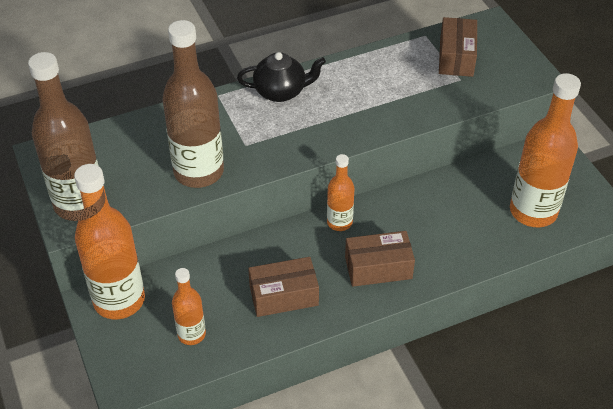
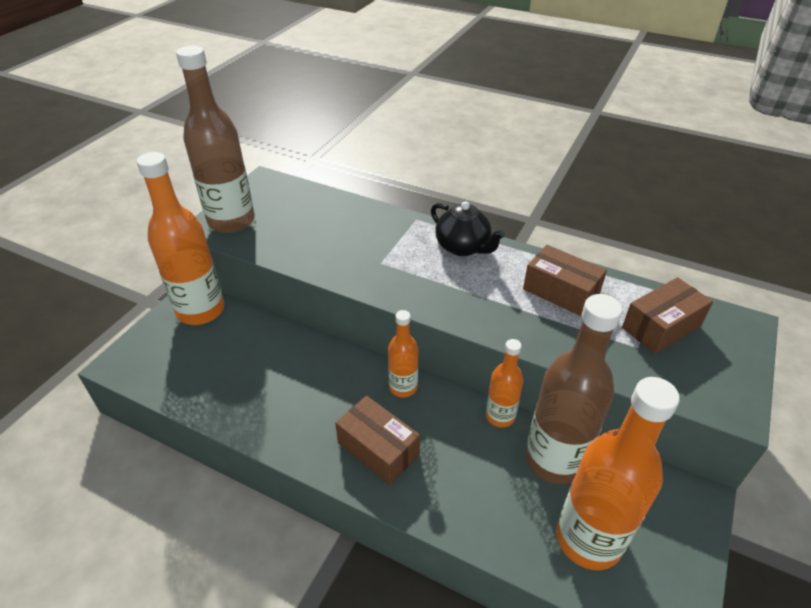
camera: 50 degrees right, 5 degrees down
(191, 334) = (198, 370): orange bottle -> orange bottle (500, 416)
(198, 172) = (323, 256): brown bottle -> brown bottle (554, 460)
(283, 295) = (286, 401): brown box -> brown box (561, 291)

